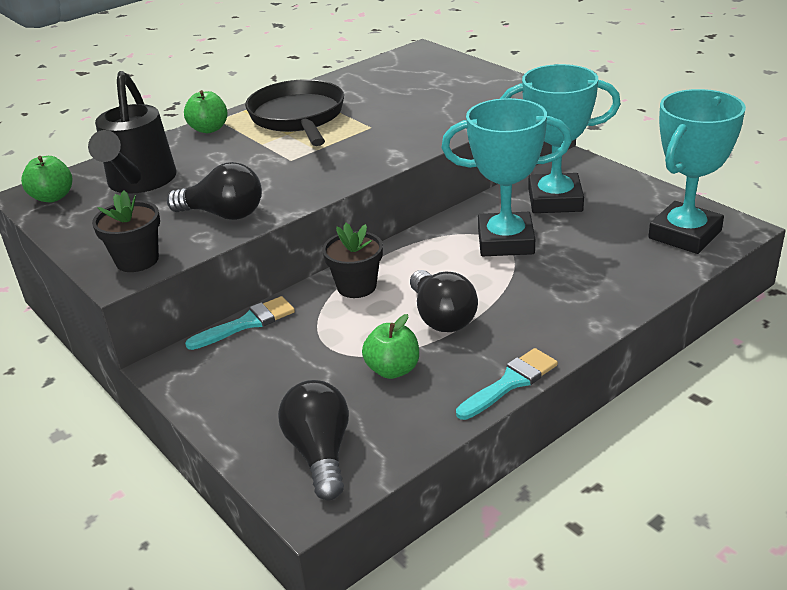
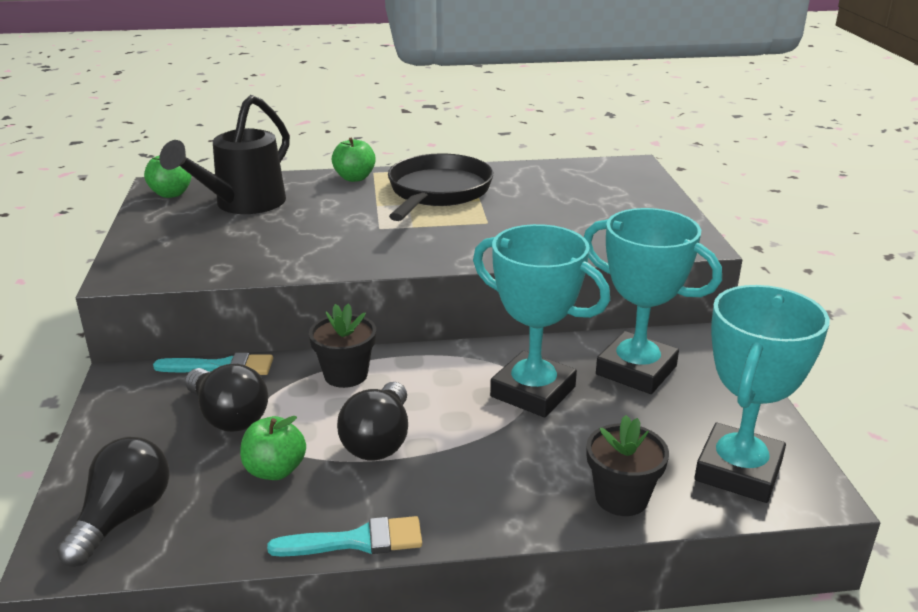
camera: 30 degrees right, 5 degrees down
(137, 260) = (150, 268): black flower pot -> black flower pot (621, 497)
(223, 214) = (262, 255): black light bulb -> black light bulb (228, 416)
(684, 234) = (738, 471): turquoise trophy -> turquoise trophy turned 45 degrees counterclockwise

